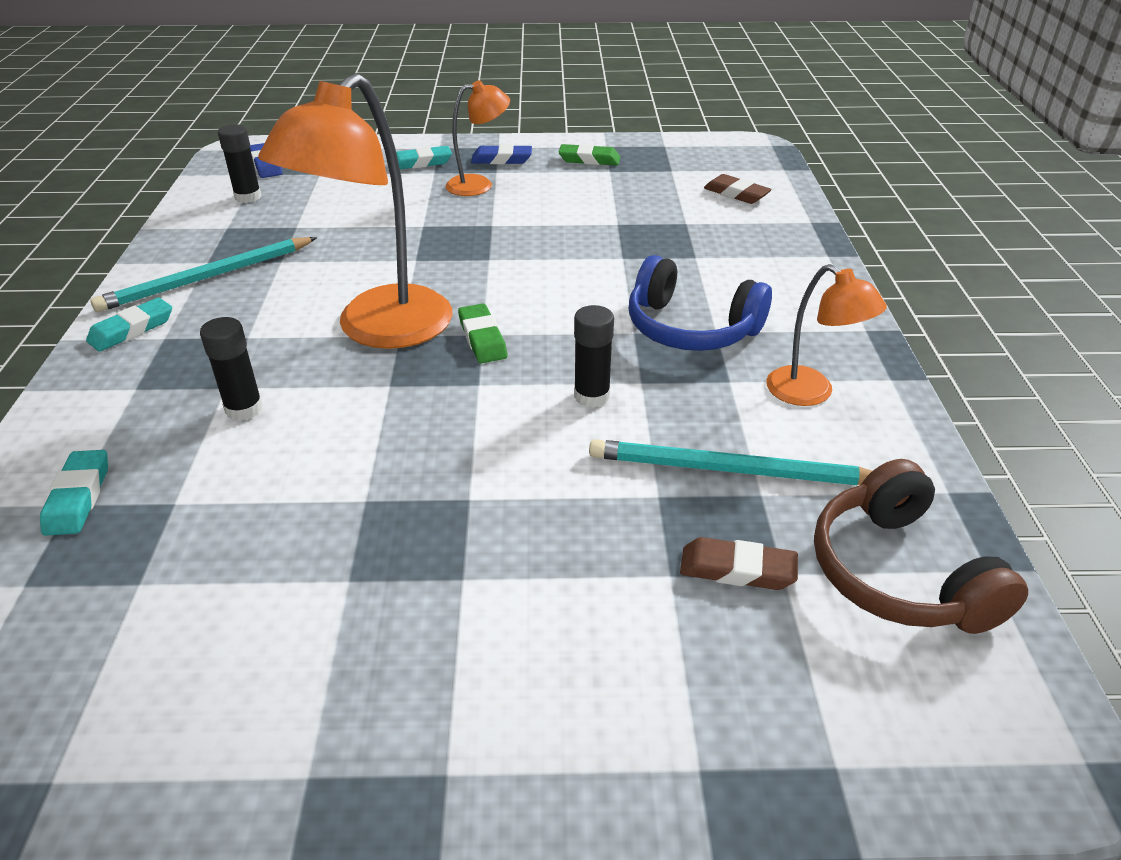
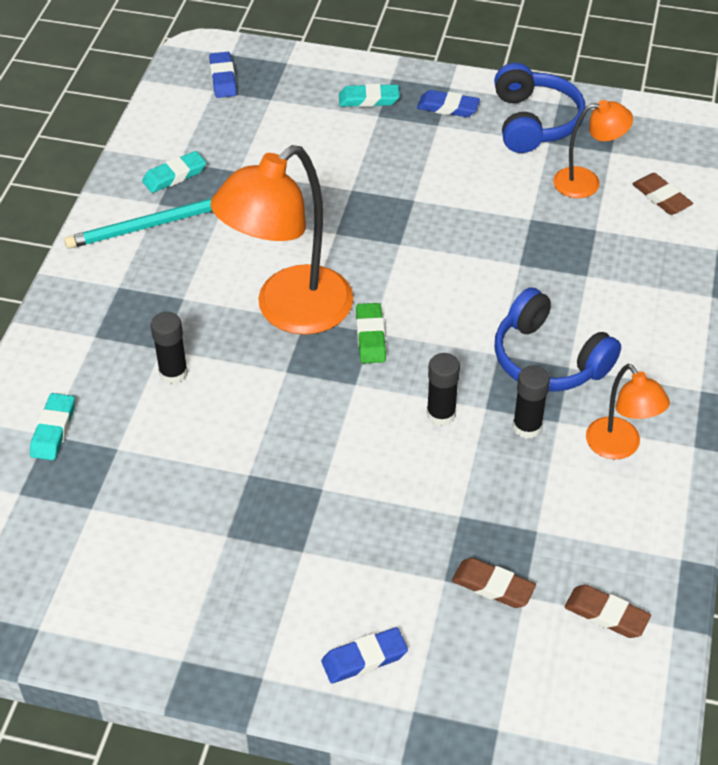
camera: 15 degrees right, 10 degrees up
(132, 329) = (94, 273): turquoise eraser -> turquoise eraser (174, 176)
(248, 197) = (201, 123): black glue stick -> black glue stick (527, 427)
(479, 185) = (416, 142): orange lamp -> orange lamp (586, 182)
(589, 159) = (534, 122): green eraser -> blue headphones
(597, 706) = (364, 658): none -> blue eraser
(730, 470) = (523, 505): turquoise pencil -> none
(898, 573) = (606, 614): brown headphones -> brown eraser

